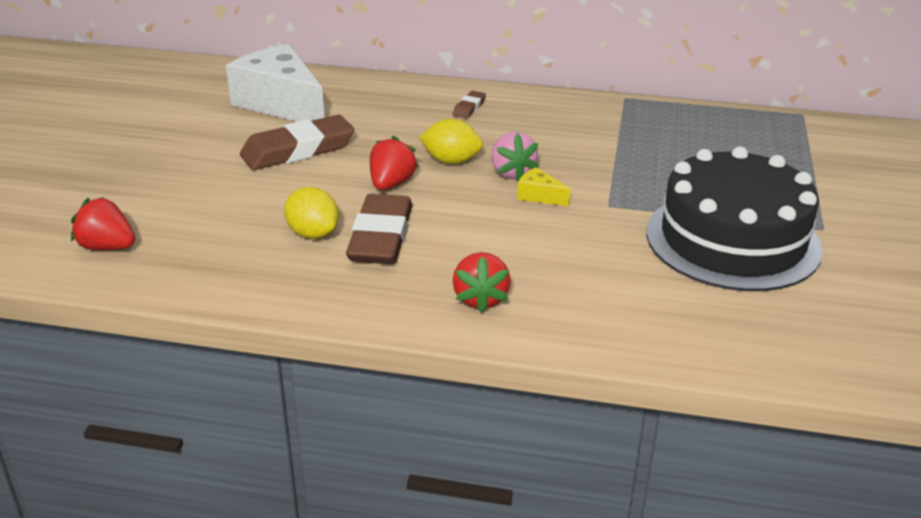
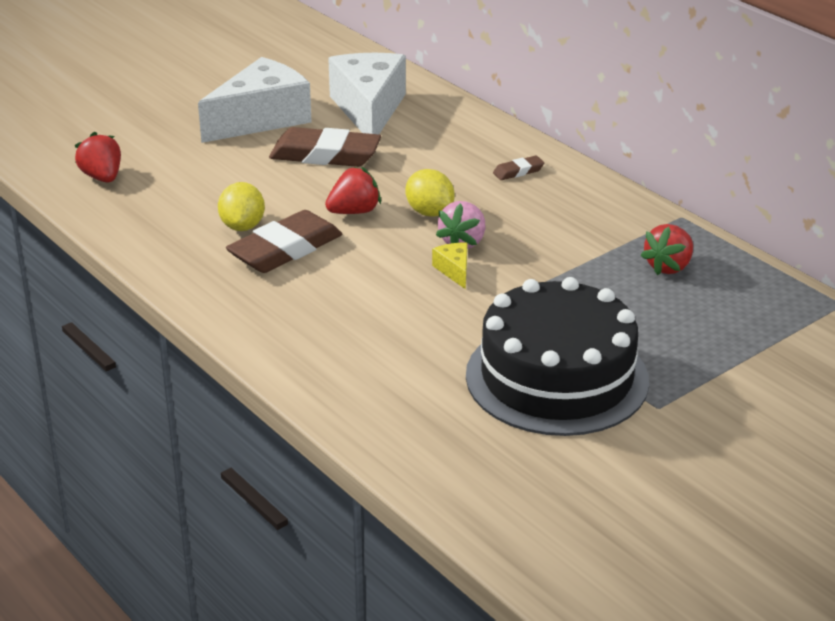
camera: 40 degrees right, 0 degrees up
(195, 142) = (261, 119): none -> white cheese
(480, 299) = (286, 326): red strawberry -> red strawberry (668, 267)

